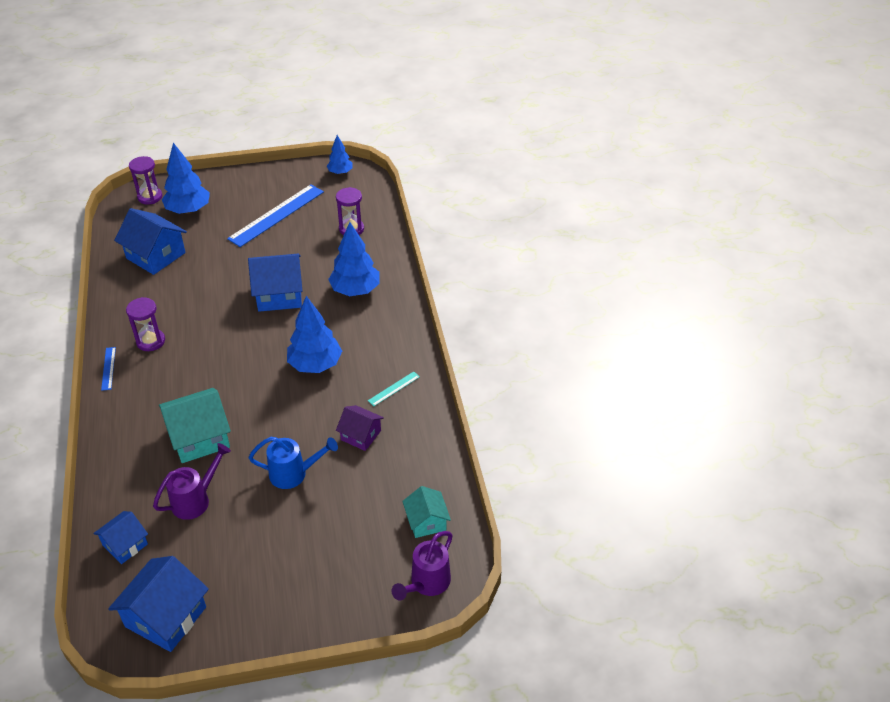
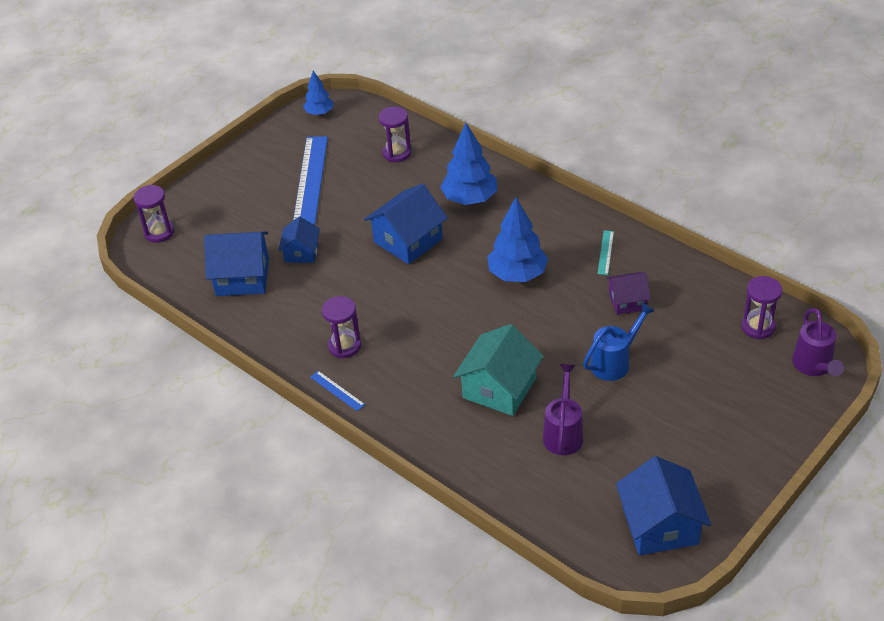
camera: 35 degrees left, 0 degrees up
(125, 544) = (553, 503): blue house -> blue house (301, 252)
(188, 210) = (217, 222): blue tree -> none
(426, 521) = (758, 327): turquoise house -> purple hourglass

